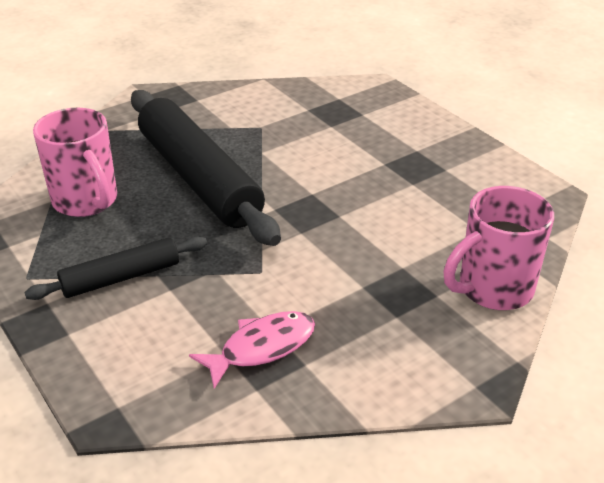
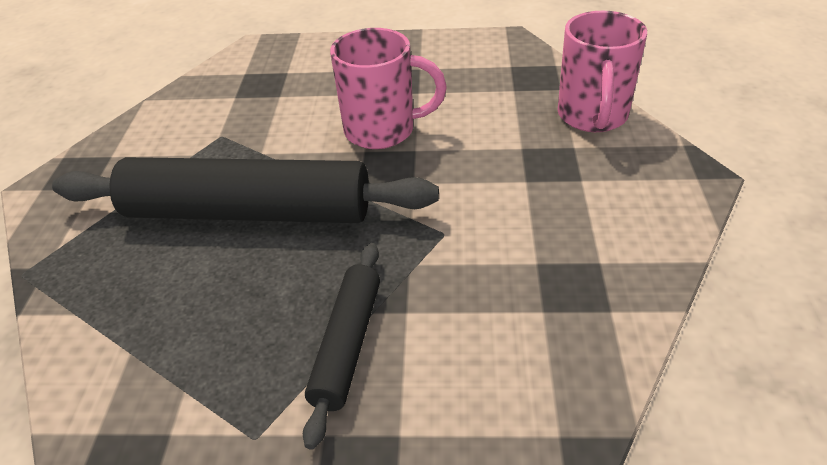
camera: 50 degrees left, 5 degrees up
(86, 201) = (174, 319): pink mug -> pink mug (383, 130)
(262, 348) = (555, 281): pink fish -> none

